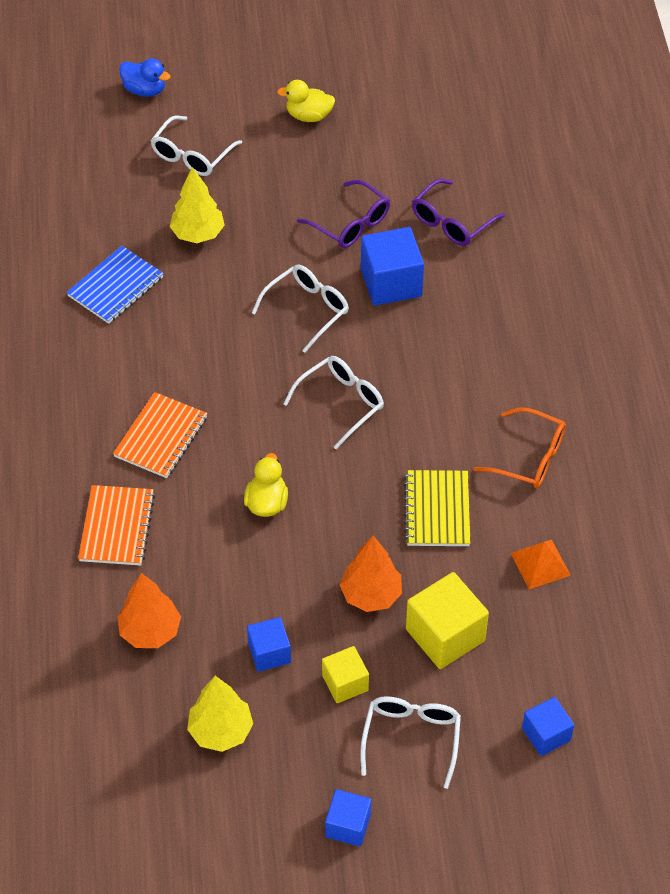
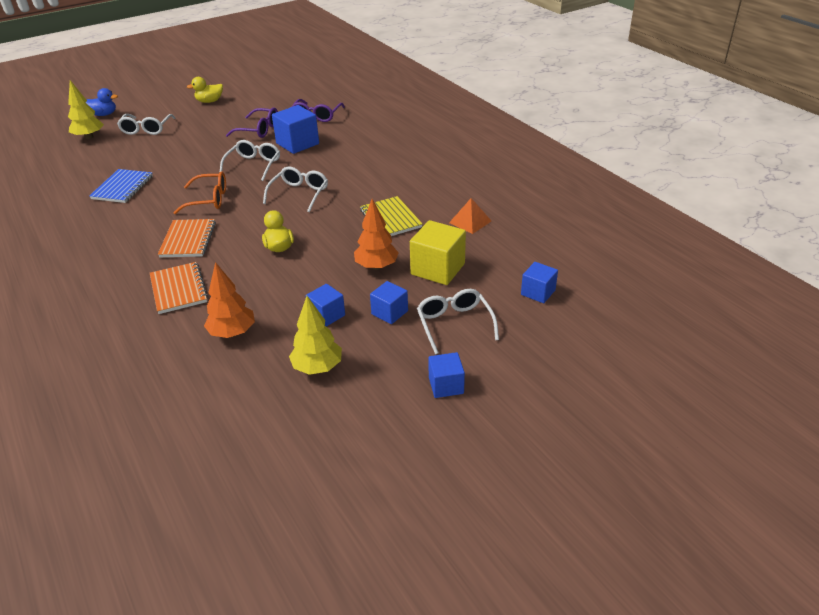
camera: 25 degrees left, 15 degrees down
(198, 234) = (166, 155): yellow tree -> yellow tree (89, 137)
(345, 683) = (389, 312): yellow cube -> blue cube
(529, 457) = (428, 183): orange glasses -> orange glasses (208, 200)

